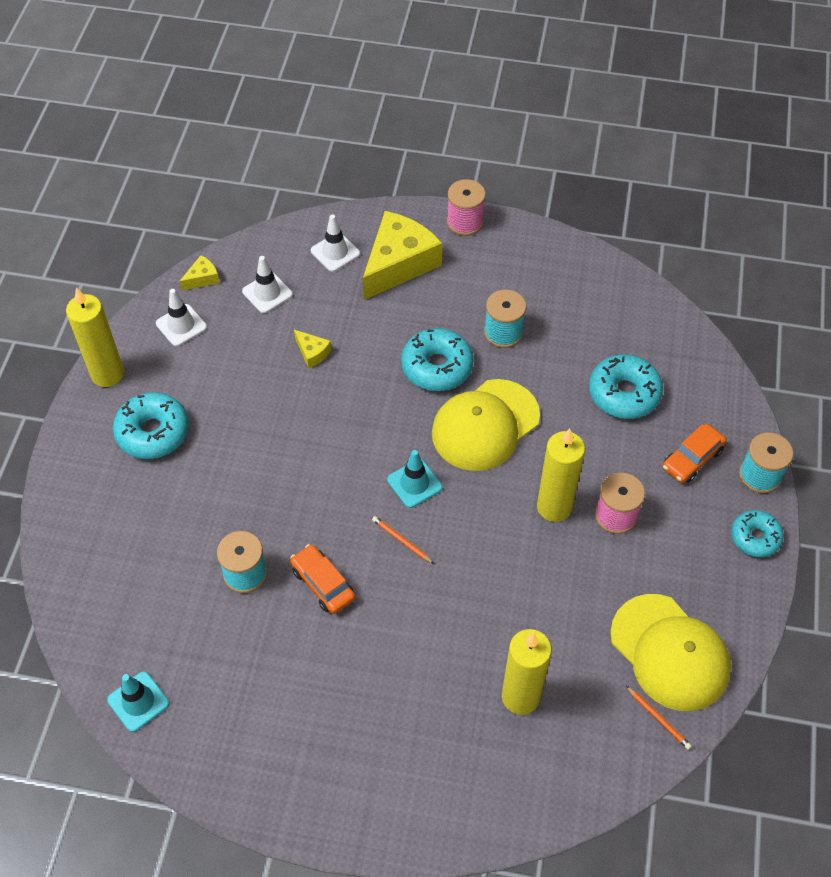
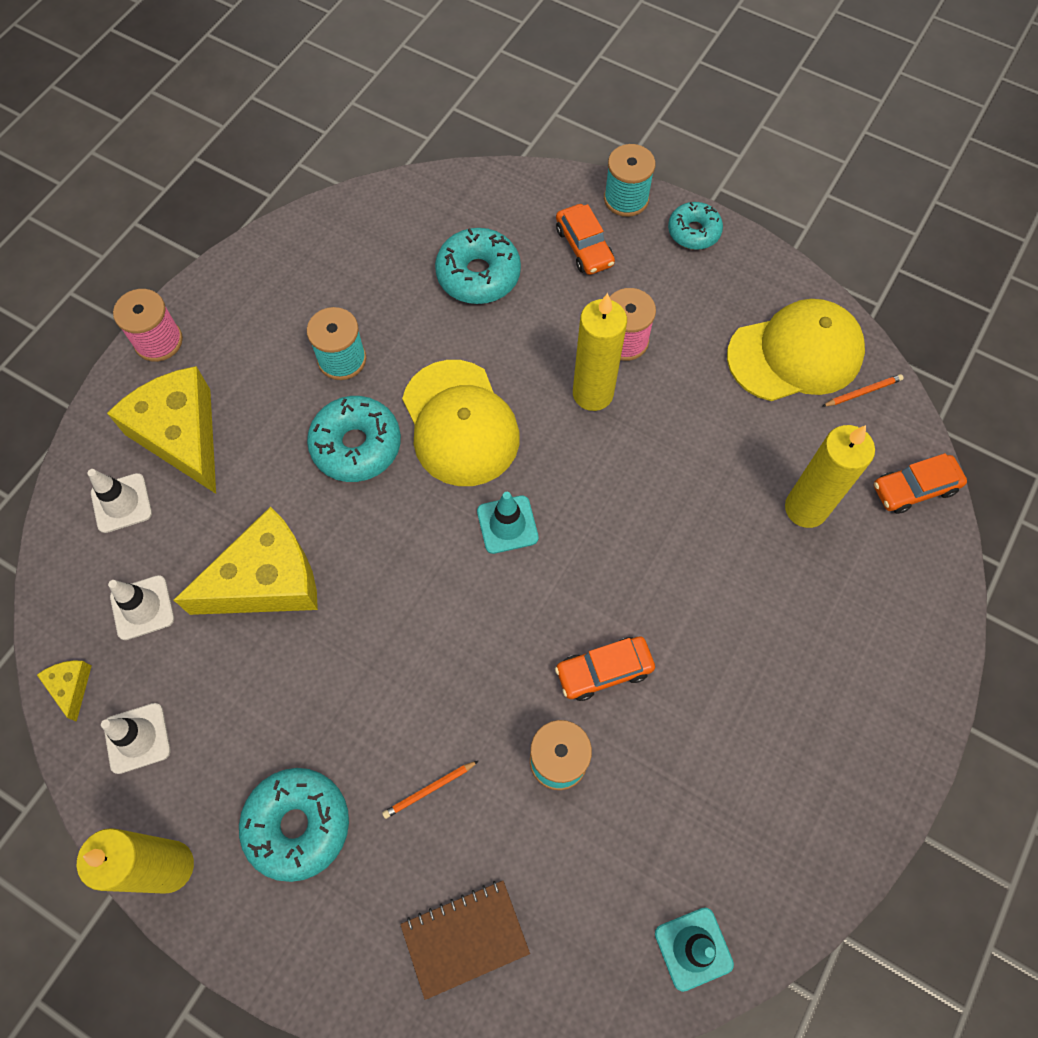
camera: 70 degrees left, 10 degrees up
(107, 554) = (465, 938): none -> brown notebook
(312, 353) = (267, 580): yellow cheese -> yellow cheese, size x2.33
(402, 540) = (578, 564): orange pencil -> orange pencil (429, 789)
(580, 784) = (914, 488): none -> orange car

